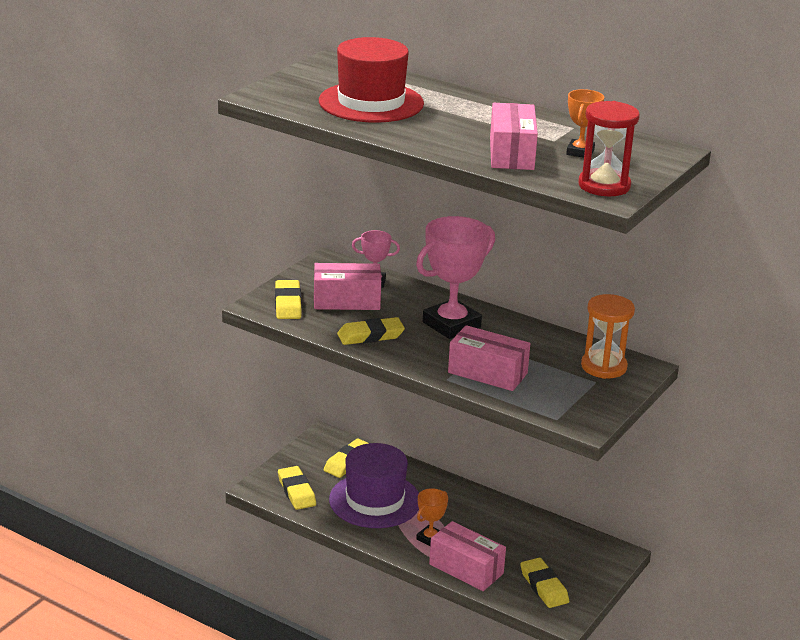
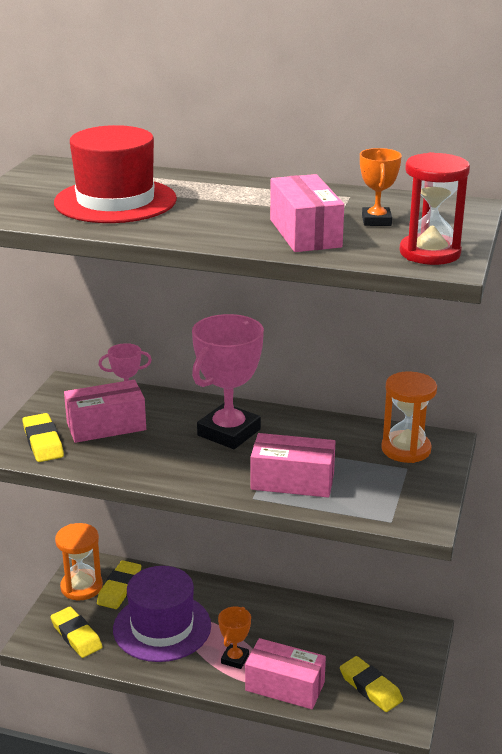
camera: 15 degrees left, 0 degrees up
(314, 454) = (81, 587): none -> orange hourglass
(370, 336) = (148, 462): yellow eraser -> none

